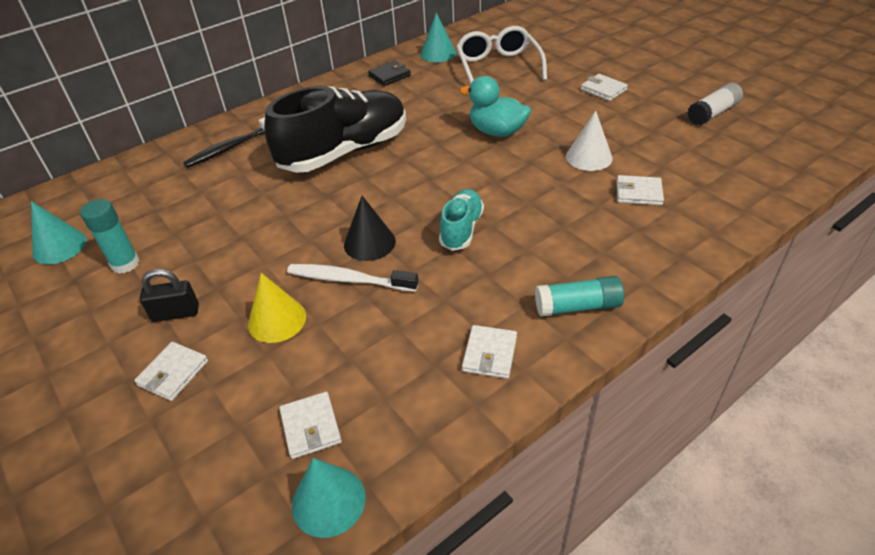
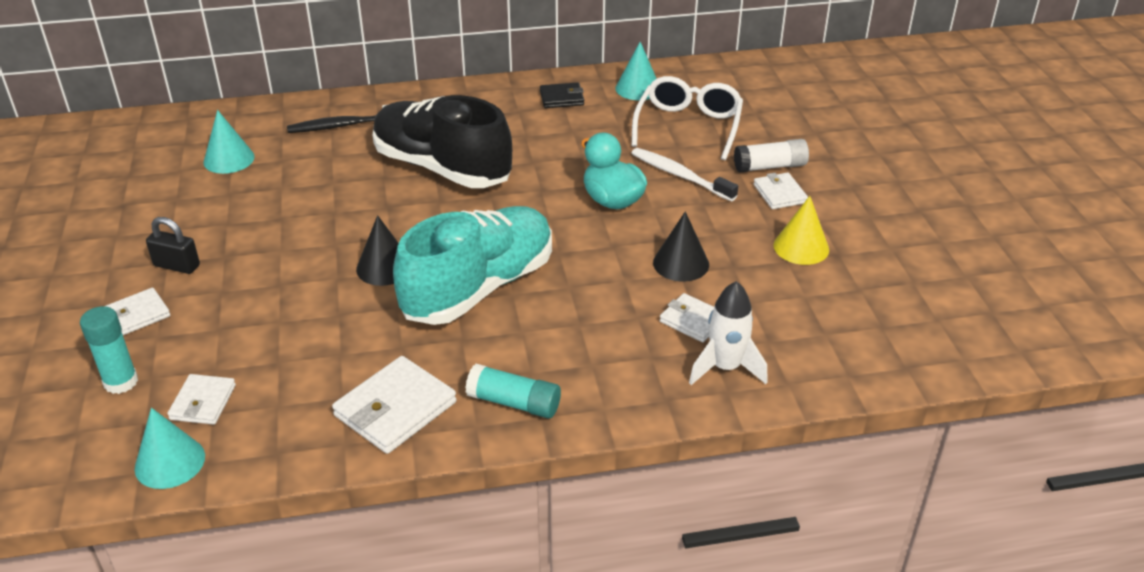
camera: 25 degrees right, 5 degrees down
(59, 246) = (133, 170): turquoise cone -> turquoise cone (229, 159)
(125, 264) = (171, 206): turquoise glue stick -> turquoise glue stick (121, 382)
(277, 320) = (249, 305): yellow cone -> yellow cone (801, 247)
(345, 152) = (442, 168): black shoe -> black shoe turned 135 degrees counterclockwise
(350, 280) = (337, 294): white toothbrush -> white toothbrush (680, 176)
(461, 229) = (479, 288): turquoise shoe -> turquoise shoe, size x2.02
(490, 354) = (395, 409): white wallet -> white wallet, size x1.66
(589, 157) = (681, 263): white cone -> black cone
(695, 217) = (725, 368): none -> white rocket
(712, 113) = (877, 266): white glue stick -> white glue stick (770, 166)

